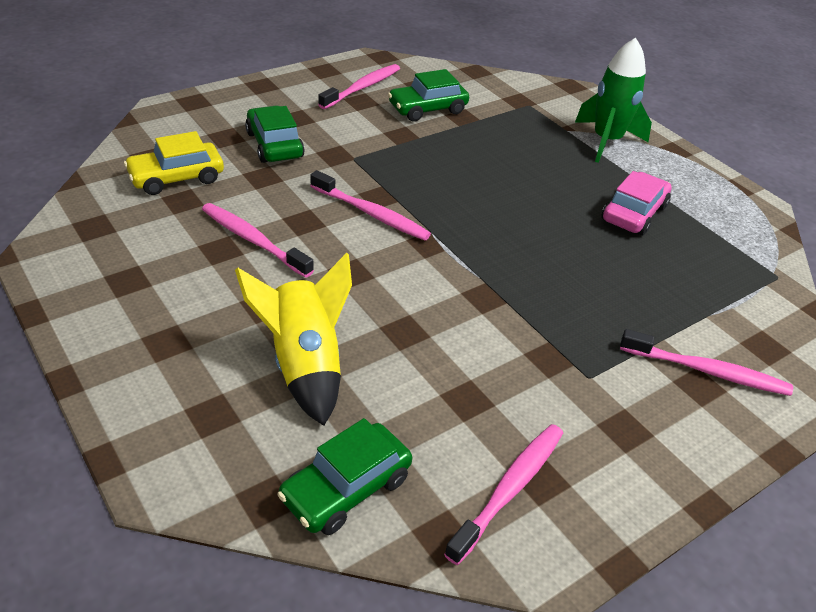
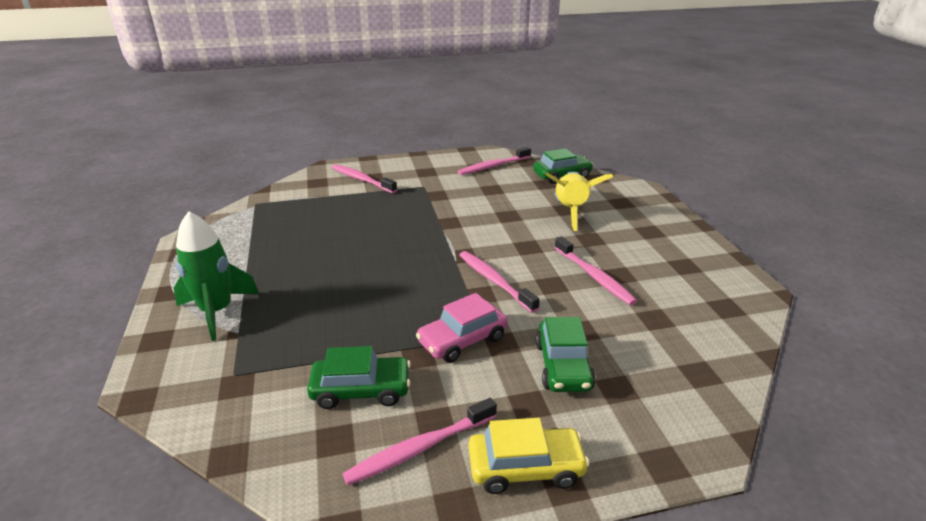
camera: 155 degrees left, 10 degrees down
(176, 178) = (665, 342): yellow car -> yellow car (525, 467)
(634, 213) = (289, 249): pink car -> pink car (462, 340)

